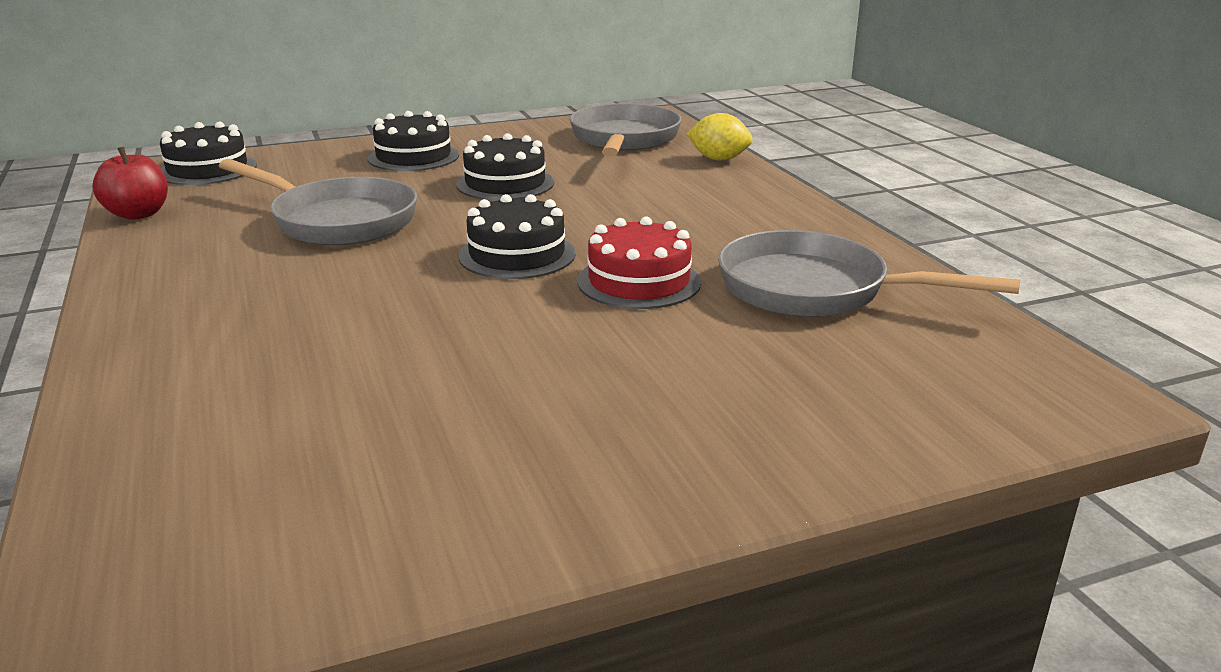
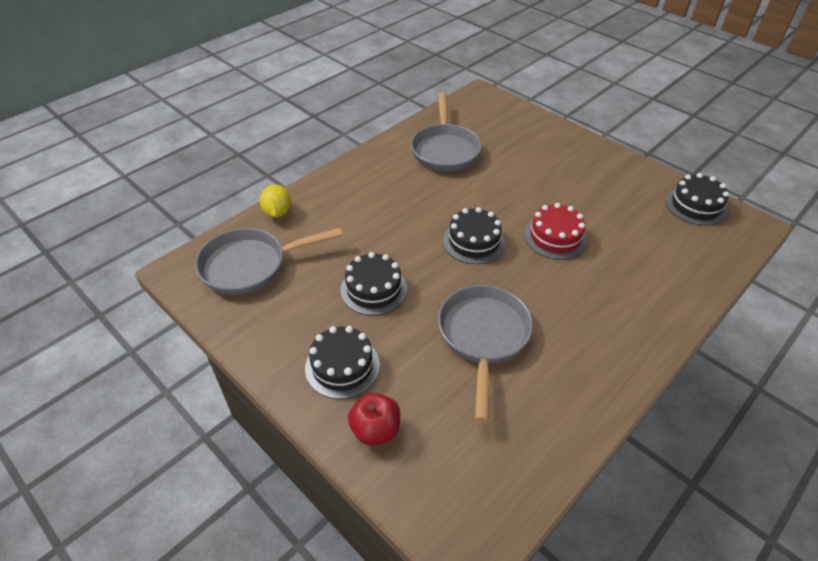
camera: 115 degrees left, 20 degrees up
(138, 214) = (550, 460): red apple -> red apple (375, 430)
(207, 169) = (443, 493): black cake -> black cake (695, 206)
(639, 281) = (473, 195): red cake -> red cake (555, 237)

